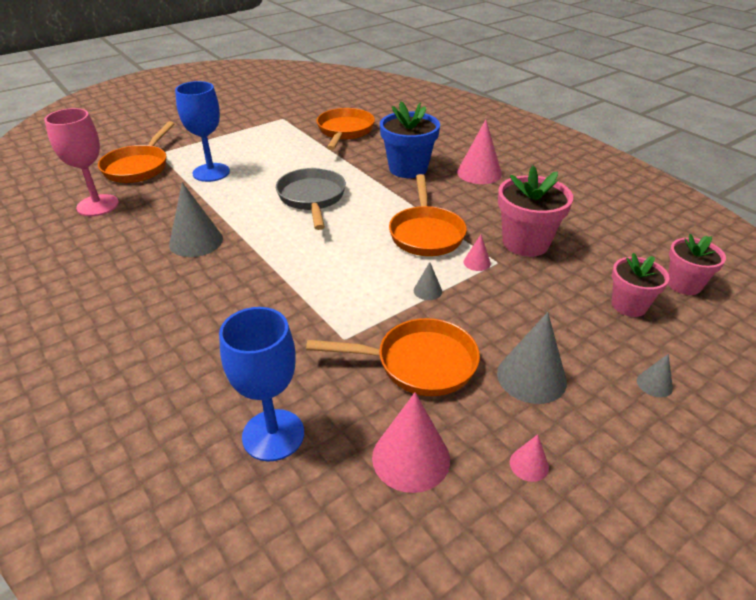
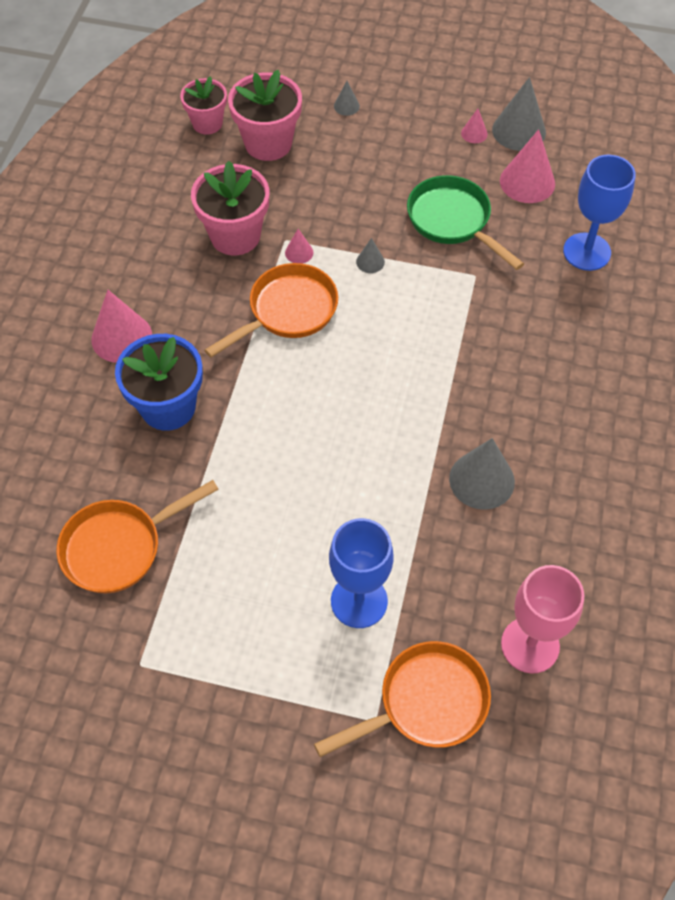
camera: 130 degrees left, 20 degrees up
(312, 198) = (315, 447): grey pan -> none
(418, 363) = (453, 221): orange pan -> green pan
(531, 377) = (402, 161): grey cone -> grey cone (519, 131)
(629, 305) = (268, 143): pink flower pot -> pink flower pot, size x1.55

